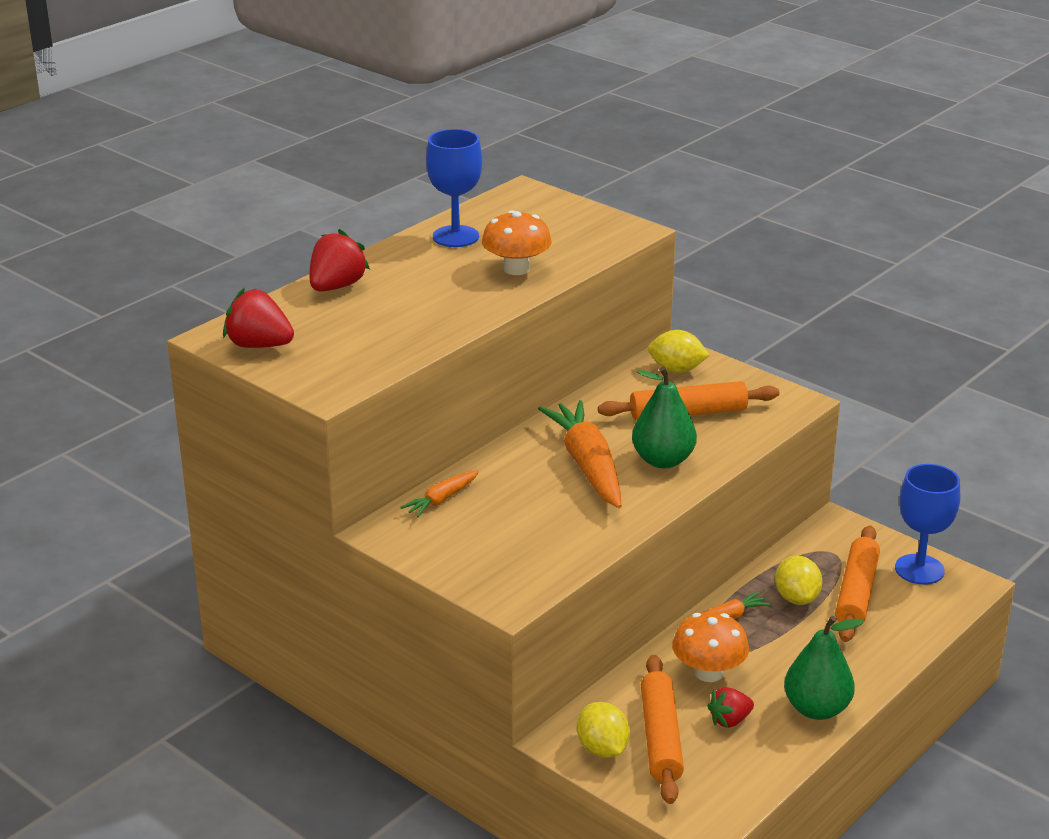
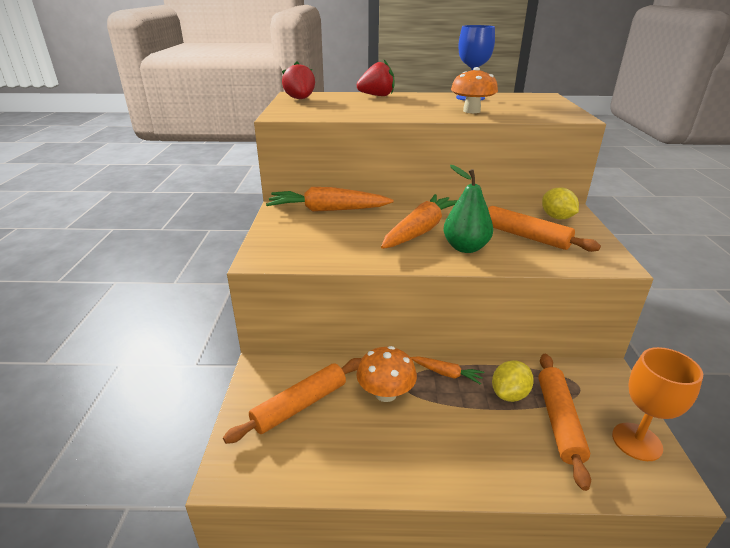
camera: 50 degrees right, 0 degrees up
(441, 500) = (327, 210): orange carrot -> orange carrot, size x2.00
(602, 749) = (266, 386): yellow lemon -> none
(729, 720) = (349, 428): red strawberry -> none
(816, 709) = (410, 469): green pear -> none
(856, 593) = (559, 421): orange rolling pin -> orange rolling pin turned 60 degrees counterclockwise
(919, 569) = (636, 441): blue goblet -> orange goblet

